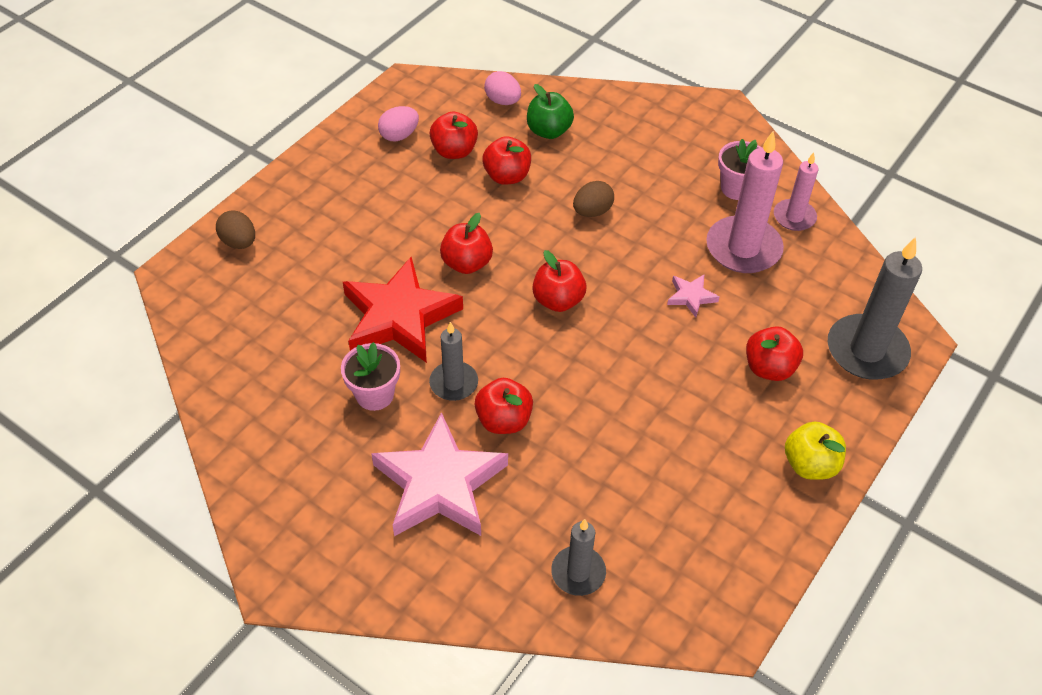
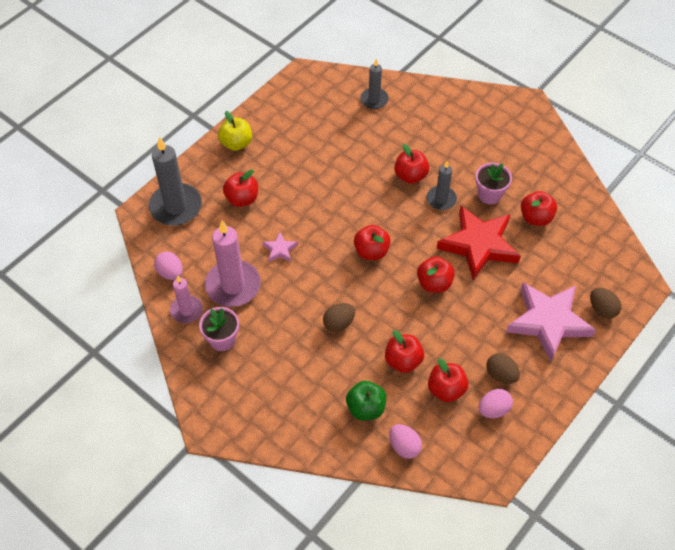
camera: 175 degrees left, 5 degrees up
(306, 361) = (536, 217): none -> red apple
(386, 168) = (501, 375): none -> brown egg
(439, 484) = (447, 144): pink star -> pink star (548, 322)
(835, 260) = (170, 273): none -> pink egg

